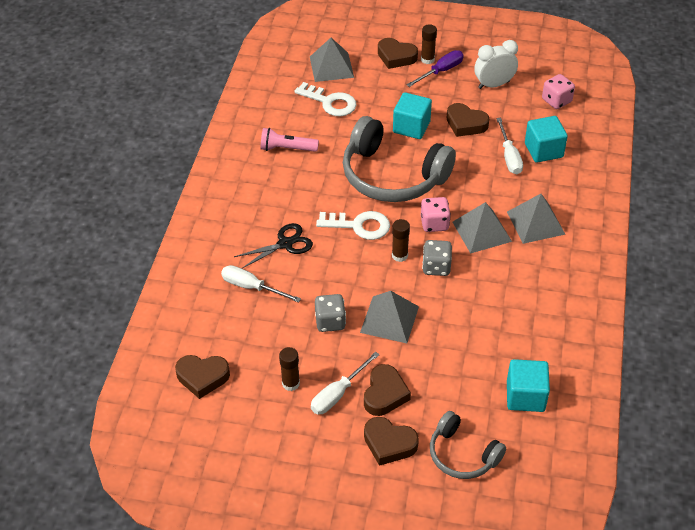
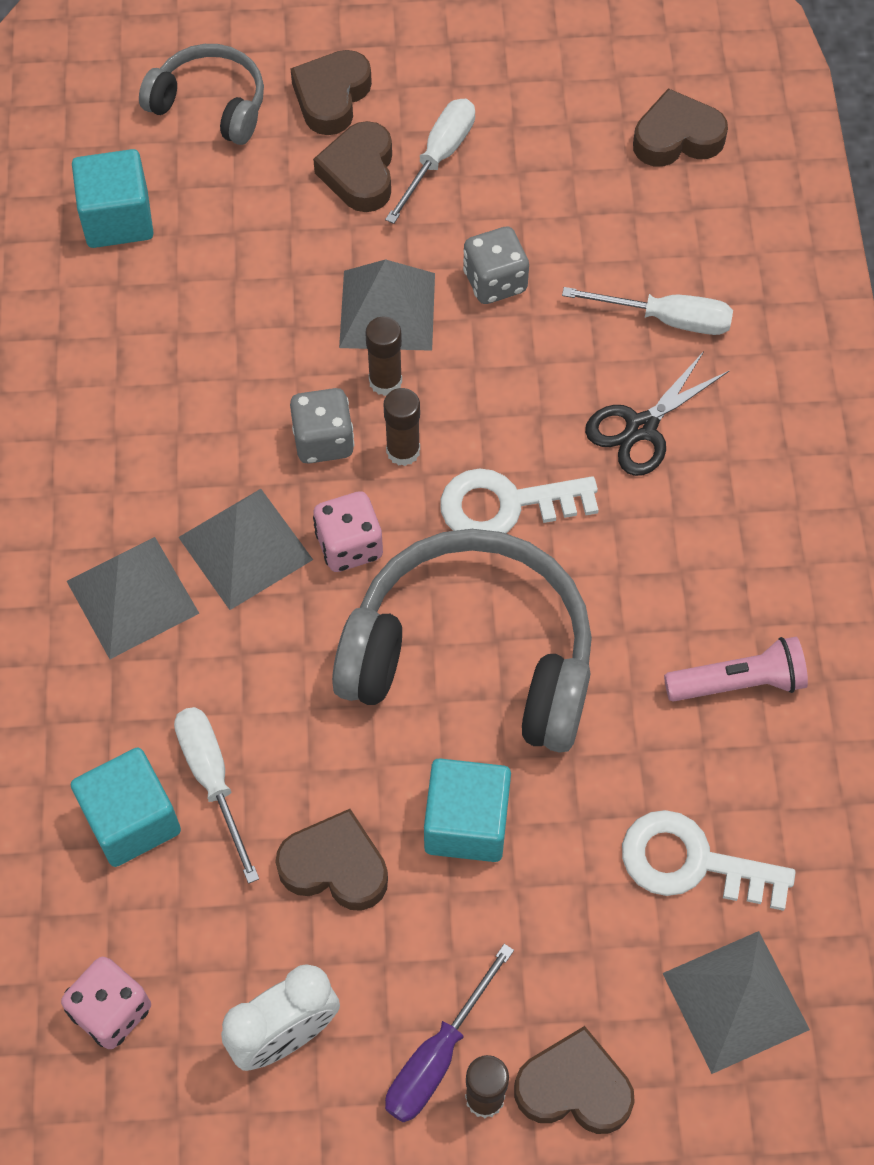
camera: 165 degrees right, 15 degrees up
(290, 383) = (524, 158): brown glue stick -> brown glue stick (385, 381)
(389, 444) = (331, 97): brown heart -> brown heart turned 75 degrees counterclockwise

